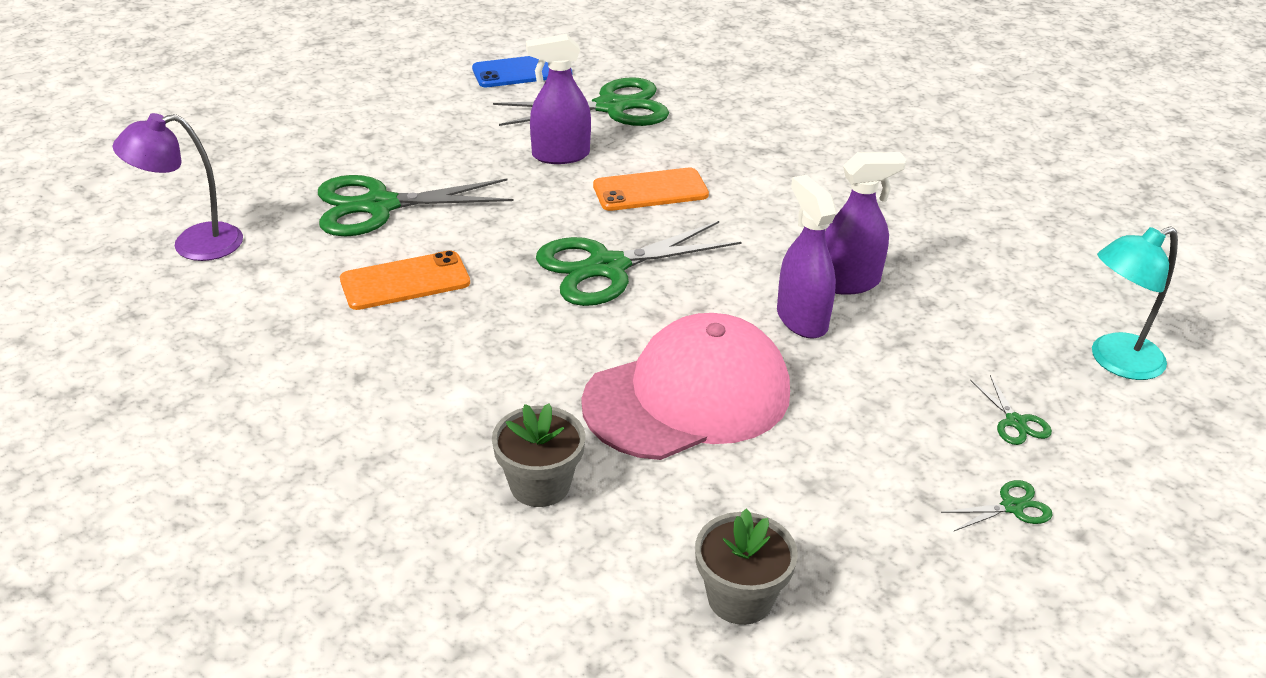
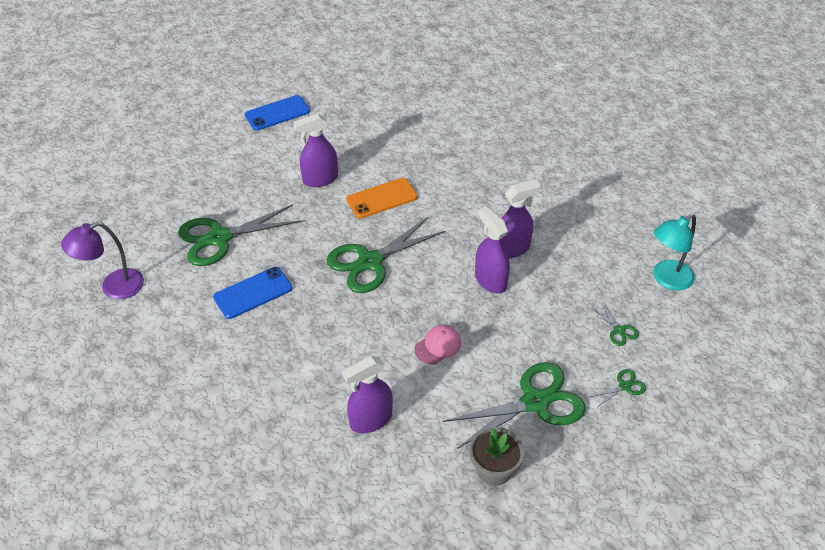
camera: 10 degrees left, 10 degrees up
(405, 281) = (253, 293): orange phone -> blue phone
(540, 485) = (370, 420): grey flower pot -> purple spray bottle
(611, 107) = (341, 134): green scissors -> green scissors (535, 402)
(688, 397) = (438, 346): pink cap -> pink cap, size x0.41

